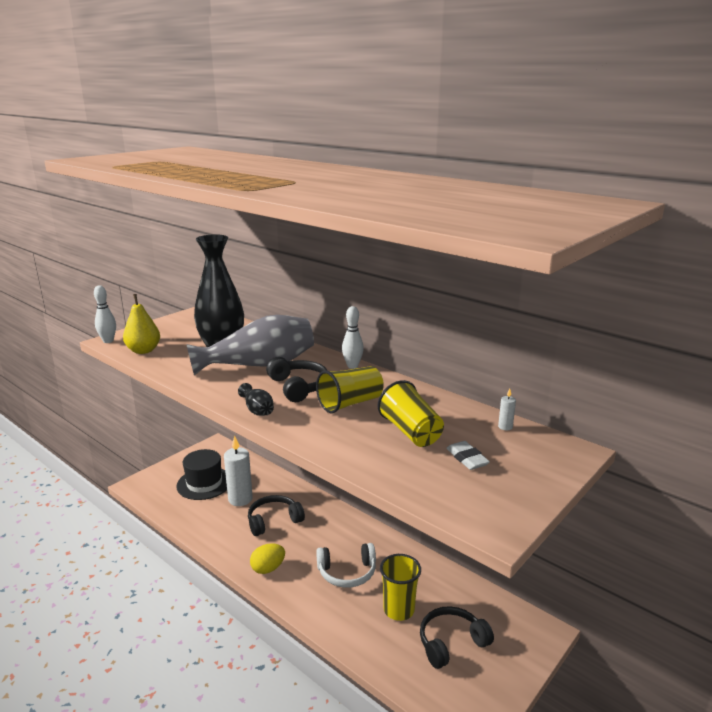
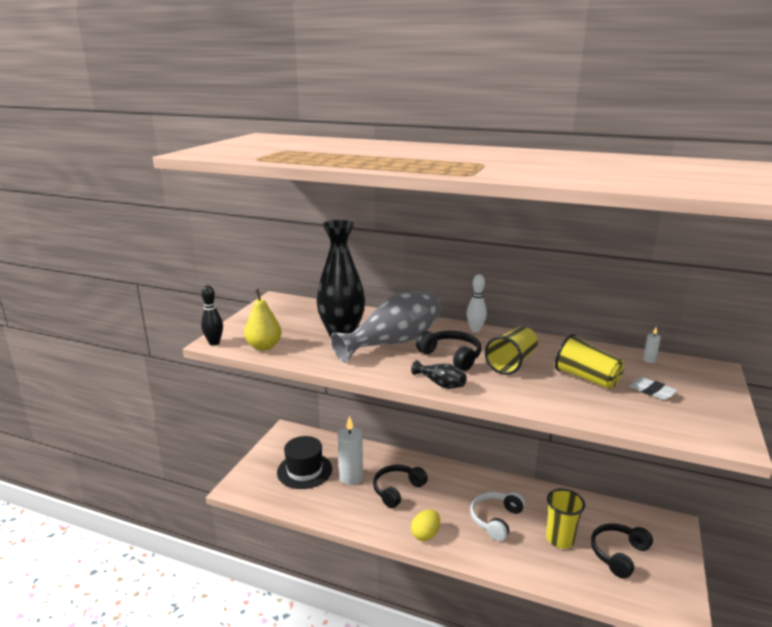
camera: 20 degrees left, 0 degrees up
(108, 341) = (214, 343): white bowling pin -> black bowling pin
(347, 573) = (495, 519): white headphones -> white headphones turned 150 degrees clockwise

